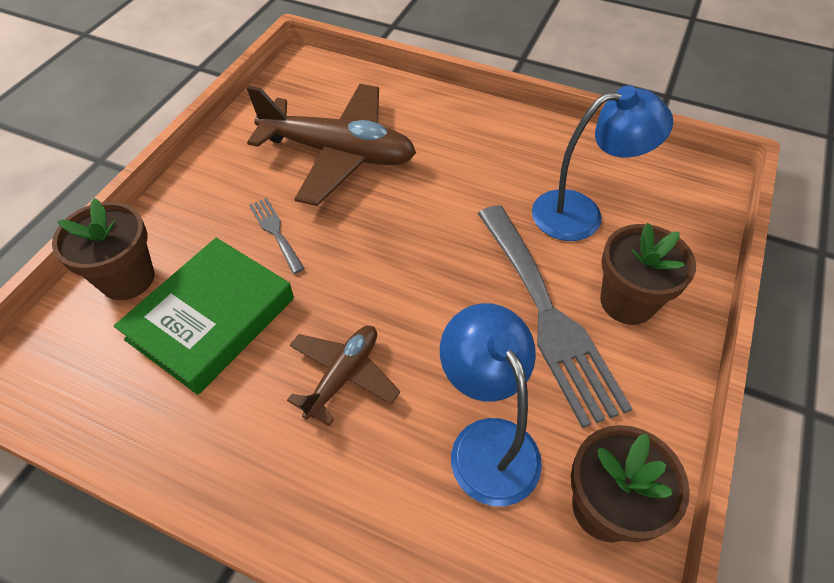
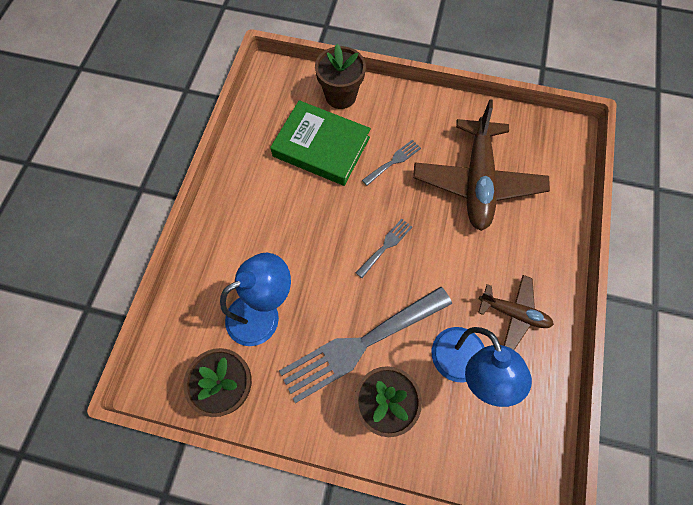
camera: 80 degrees right, 15 degrees up
(343, 376) = (295, 226): brown plane -> brown plane (513, 313)
(406, 263) = (386, 246): none -> grey fork

